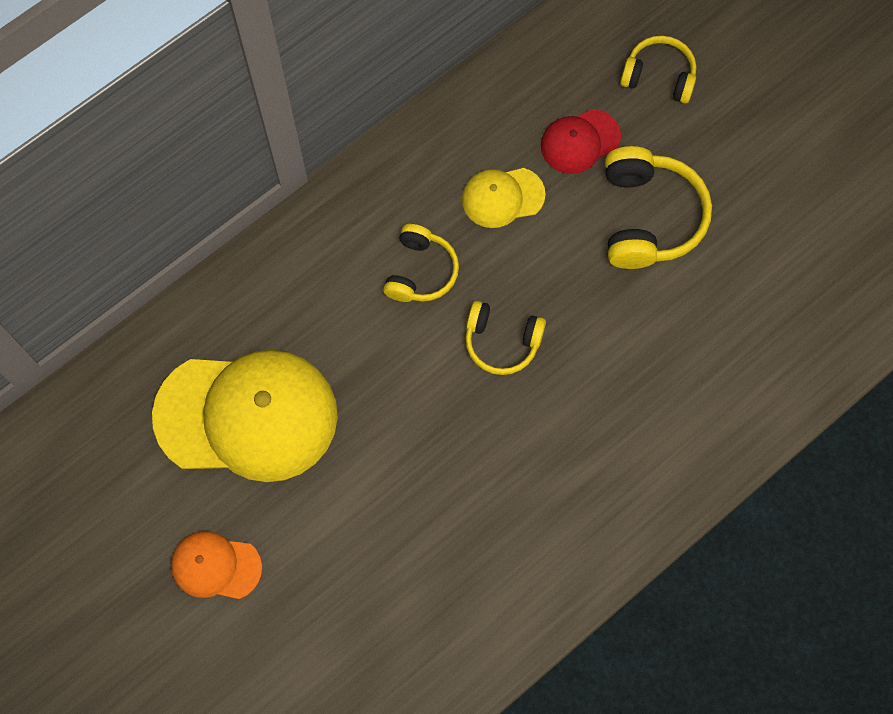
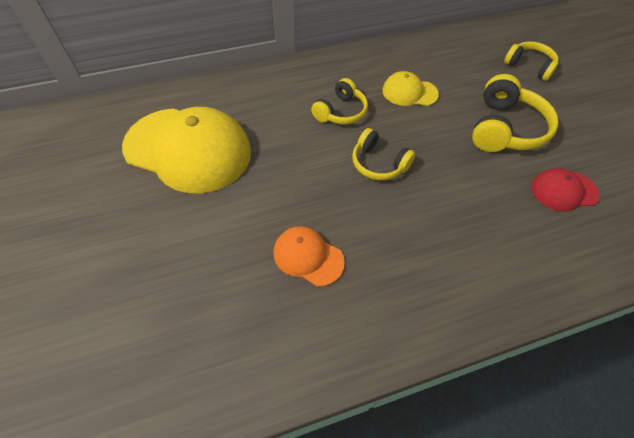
camera: 20 degrees right, 15 degrees down
(216, 566) = (107, 229): orange cap -> orange cap (308, 257)
(580, 141) = (469, 81): red cap -> red cap (563, 191)

